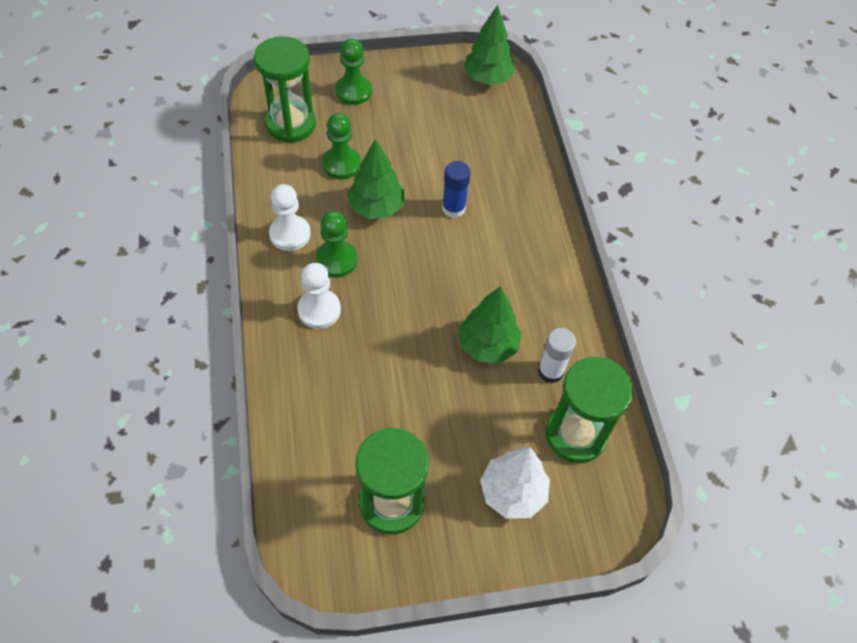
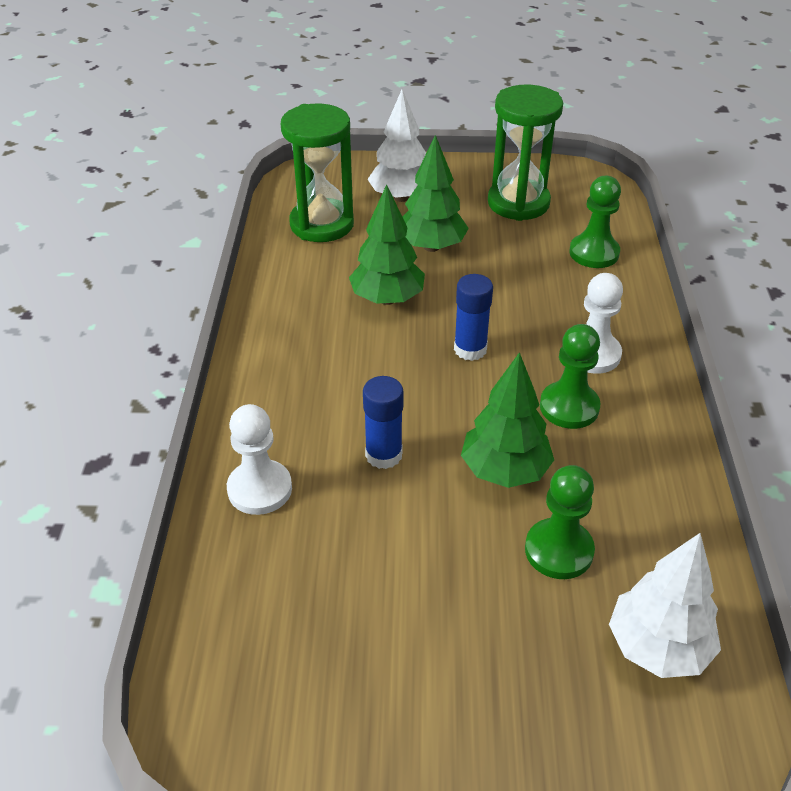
camera: 165 degrees left, 15 degrees down
(290, 234) = (640, 449): white pawn -> white pawn (260, 489)
(291, 124) = (658, 647): green hourglass -> white tree
(353, 91) = (529, 713): green pawn -> green pawn (594, 253)
(412, 301) = (470, 349): none -> blue glue stick
(487, 78) = (232, 709): green tree -> green tree (431, 246)
(550, 371) = (324, 270): white glue stick -> none

